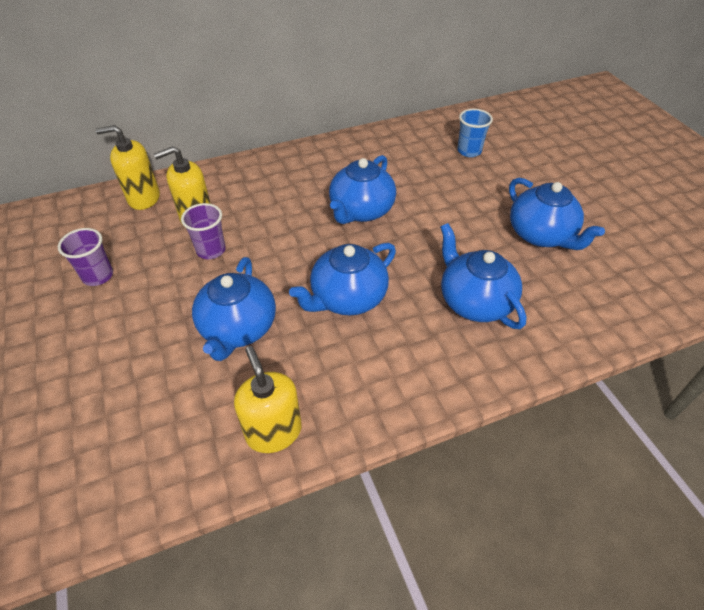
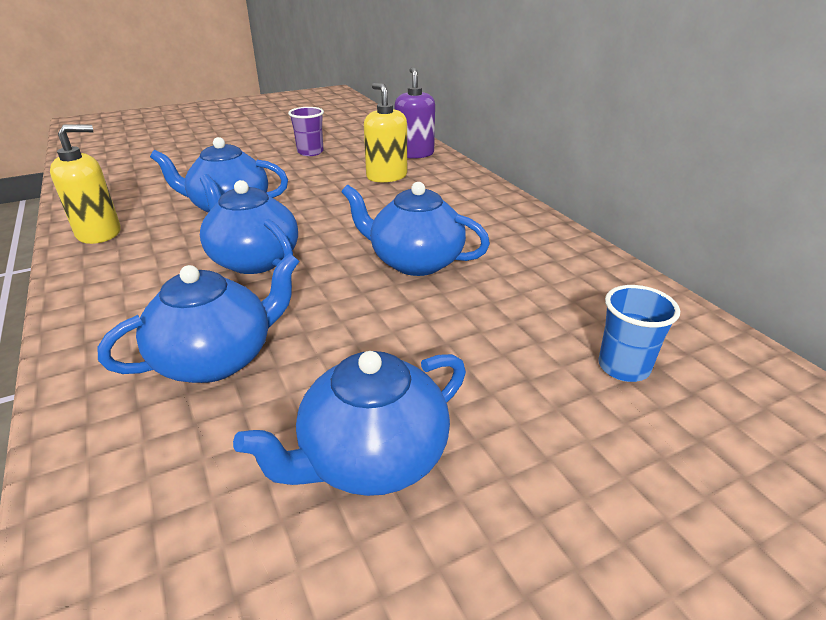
camera: 85 degrees right, 15 degrees down
(144, 198) = (414, 154): yellow soap dispenser -> purple soap dispenser
(211, 250) = (339, 187): purple cup -> none

